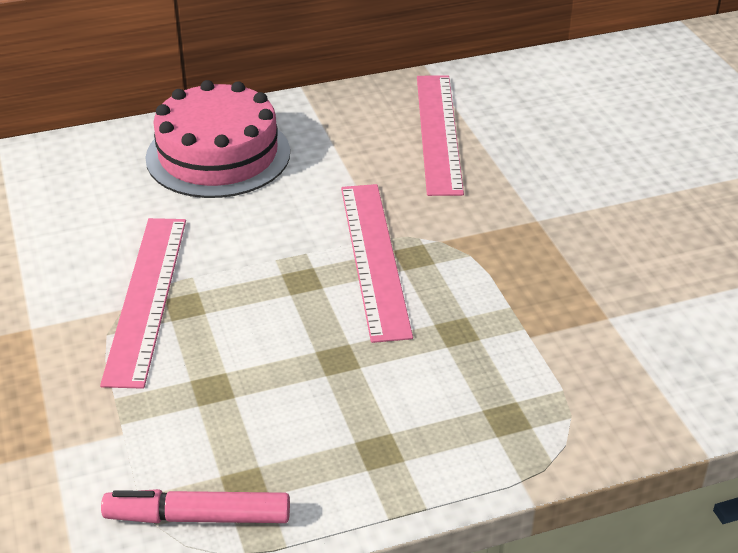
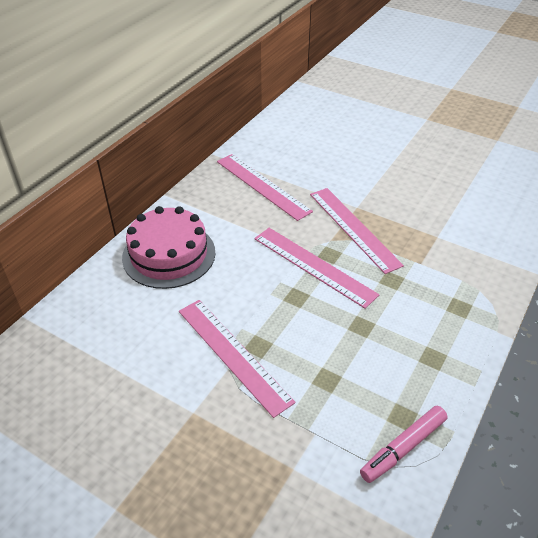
camera: 40 degrees left, 5 degrees up
(494, 243) = (354, 228): none -> pink ruler

